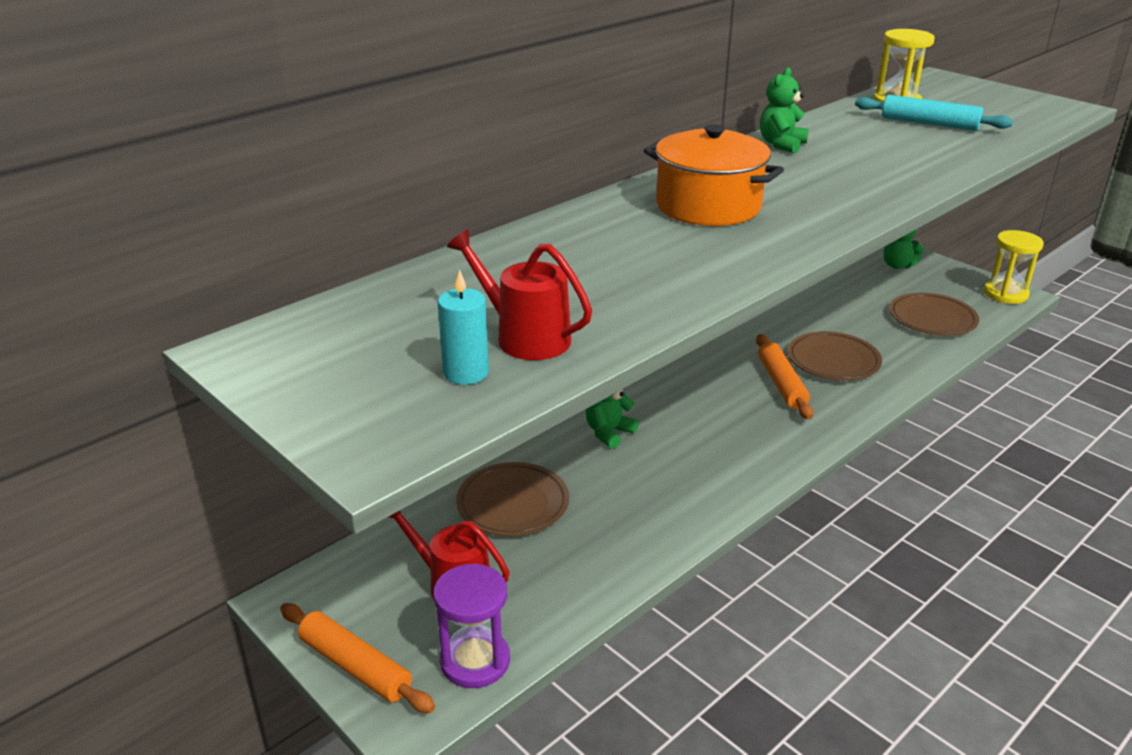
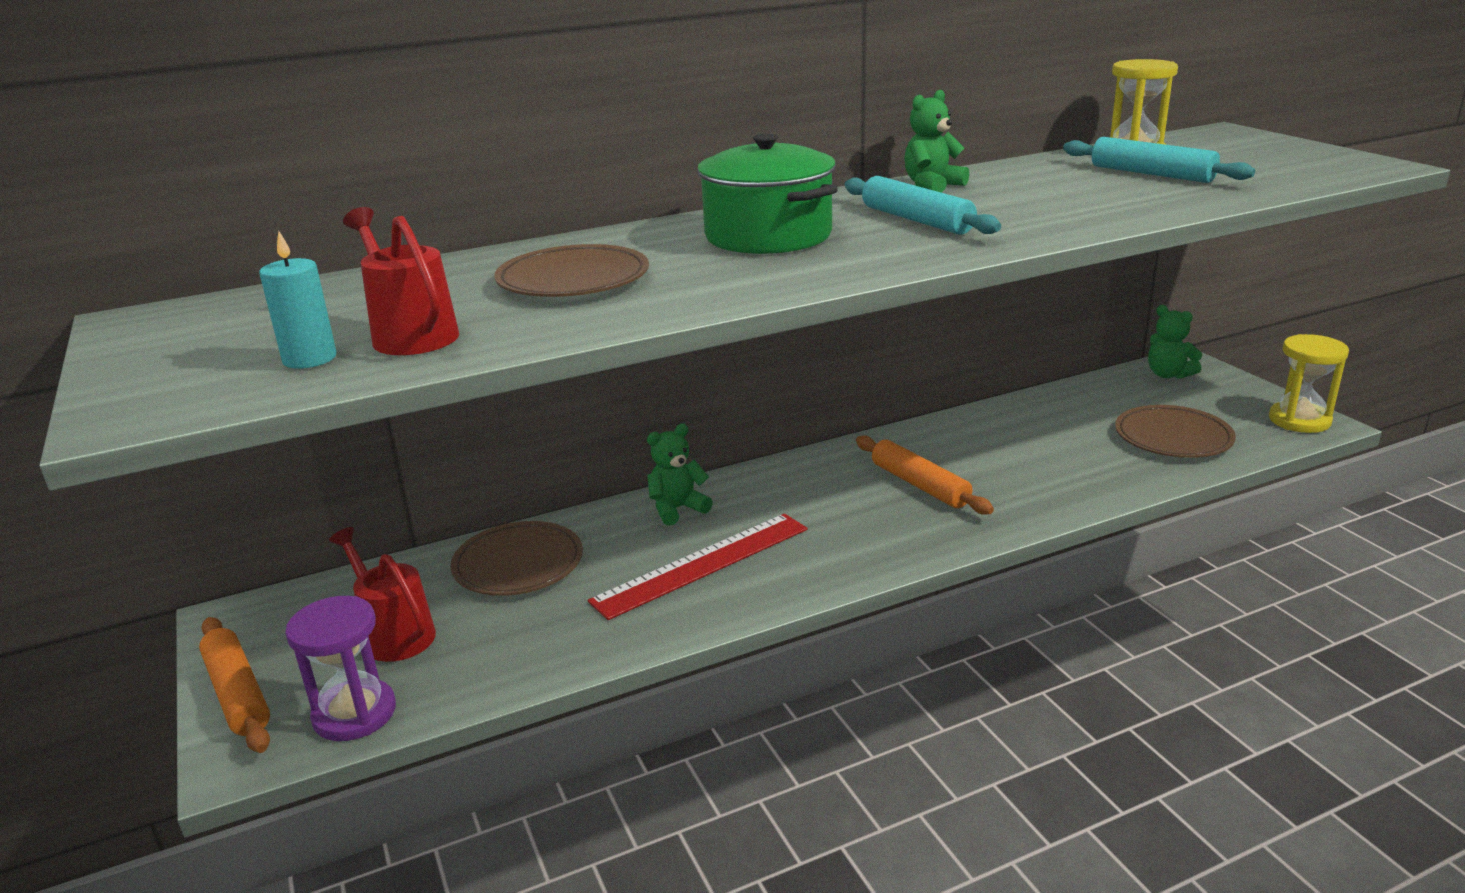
camera: 20 degrees right, 5 degrees down
(663, 478) = (702, 564): none -> red ruler
(708, 206) = (768, 236): orange pot -> green pot
(781, 384) = (919, 485): orange rolling pin -> orange rolling pin turned 45 degrees counterclockwise
(805, 181) = (916, 220): none -> turquoise rolling pin
(833, 361) = (1004, 469): brown plate -> brown plate (573, 280)

